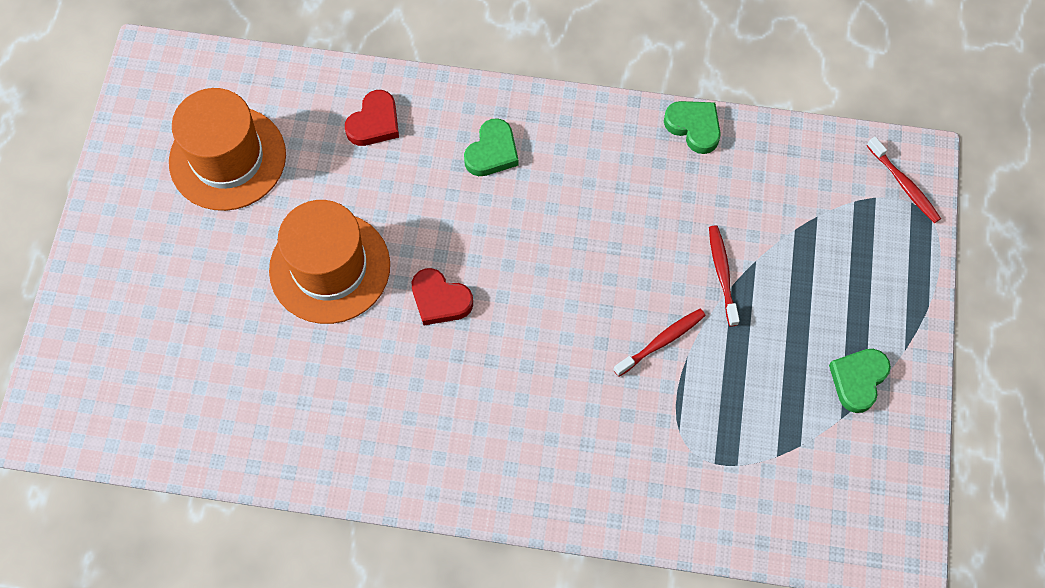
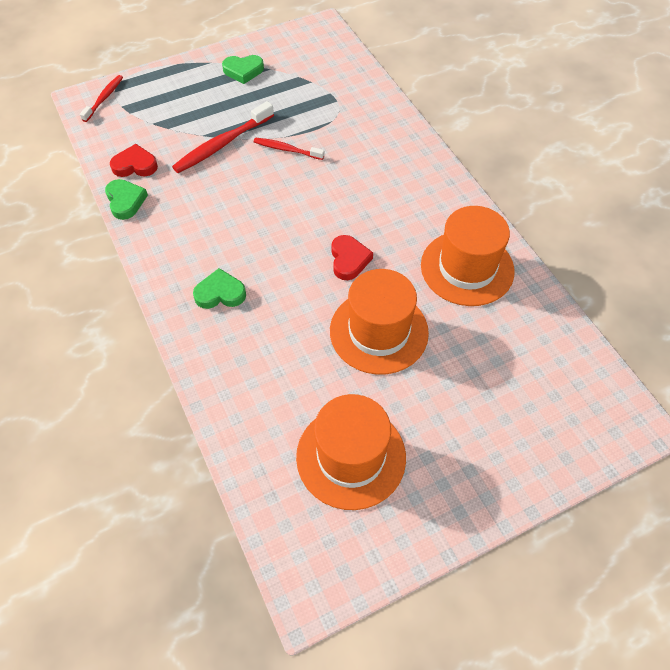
camera: 125 degrees left, 10 degrees down
(333, 414) = (467, 268): none -> orange hat
(374, 122) = (247, 377): red heart -> red heart (135, 165)
(694, 127) = (125, 201): green heart -> green heart turned 150 degrees clockwise
(722, 274) = (222, 144): red toothbrush -> red toothbrush, size x1.65

